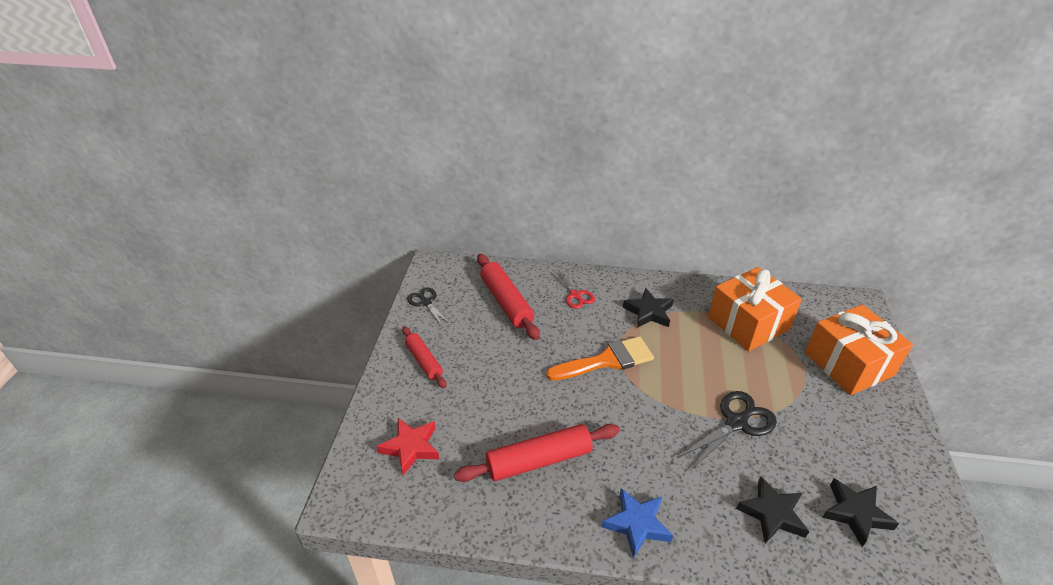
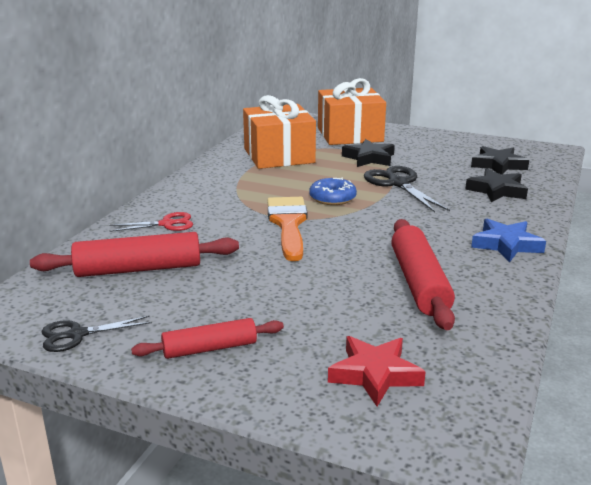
camera: 75 degrees left, 15 degrees down
(649, 312) = (229, 192): black star -> black star (369, 158)
(673, 379) = (332, 198): none -> blue donut

